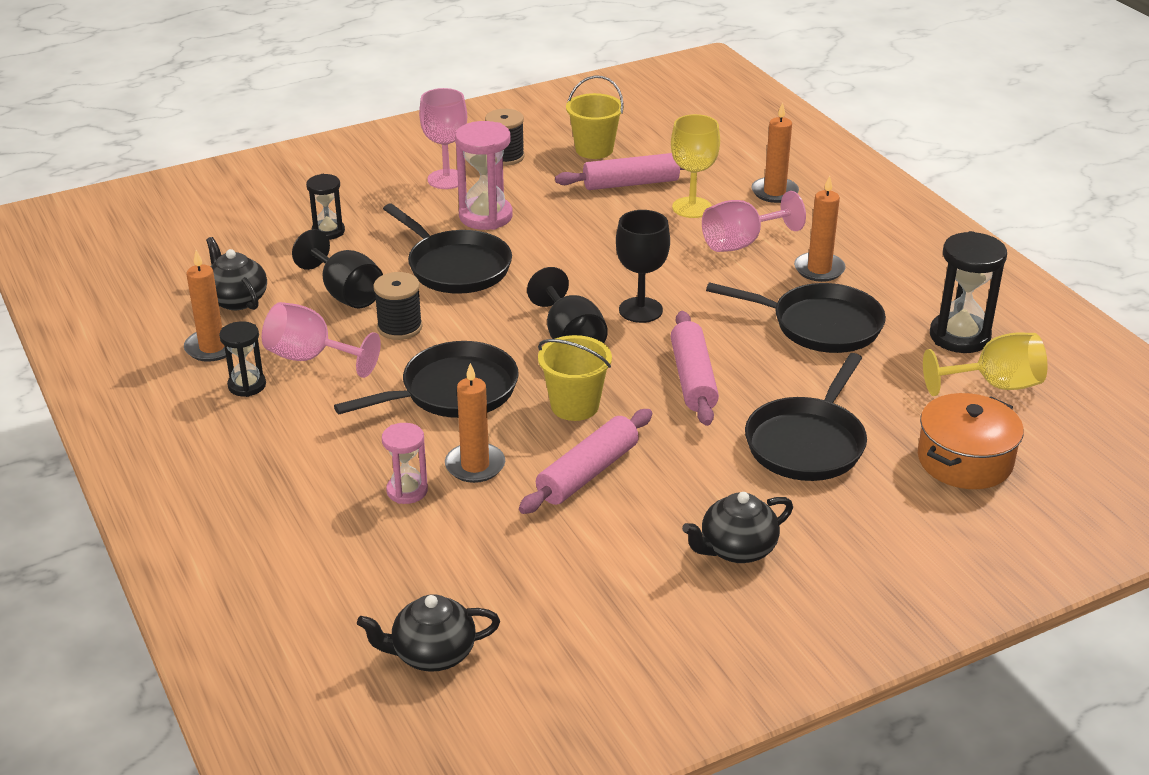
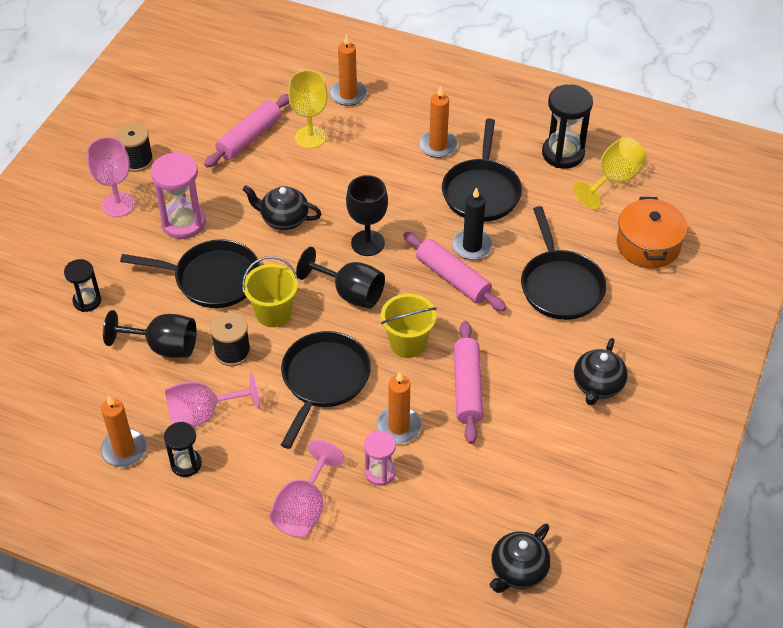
camera: 40 degrees left, 15 degrees up
(236, 299) = (92, 400): black teapot -> black teapot (283, 219)
(594, 149) = (192, 120): yellow bucket -> yellow bucket (273, 313)
(741, 243) = (371, 151): pink goblet -> pink goblet (304, 509)
(749, 363) = (472, 246): none -> black candle
(820, 325) = (481, 191): black pan -> black pan turned 120 degrees clockwise

